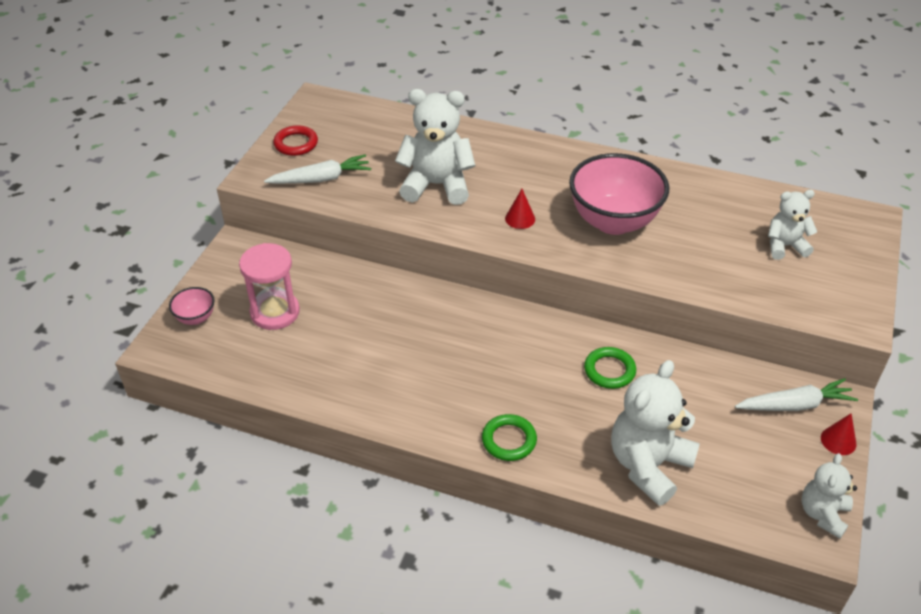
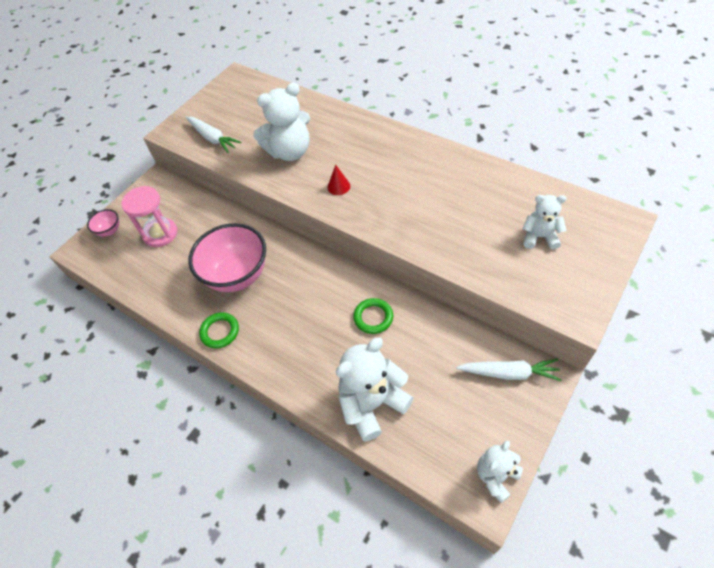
camera: 20 degrees right, 10 degrees up
(296, 144) = (207, 109): red ring -> none
(321, 179) = (212, 138): white carrot -> white carrot turned 45 degrees clockwise
(437, 185) = (290, 152): white teddy bear -> white teddy bear turned 135 degrees clockwise
(509, 440) = (277, 362): green ring -> green ring (220, 332)
(613, 222) = (408, 198): pink bowl -> pink bowl (237, 275)
(838, 441) = (534, 412): red cone -> none

